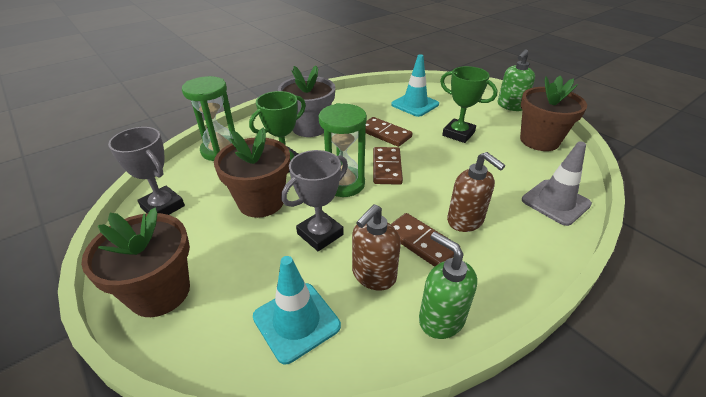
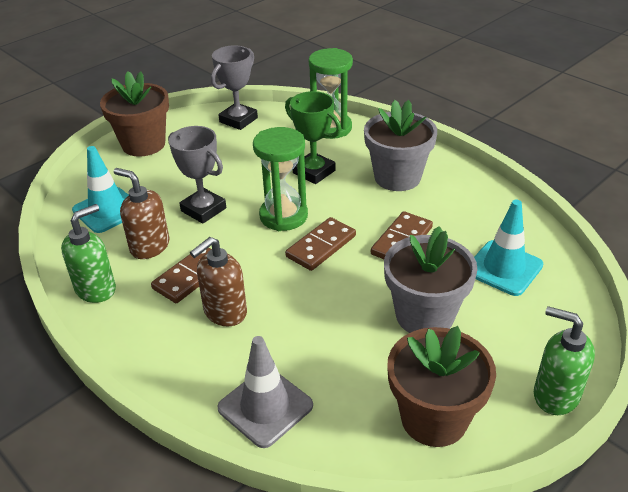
camera: 85 degrees right, 0 degrees up
(261, 202) = (249, 168): brown flower pot -> none
(386, 167) = (321, 246): brown domino -> brown domino turned 45 degrees counterclockwise
(458, 134) = (424, 315): green trophy -> grey flower pot

